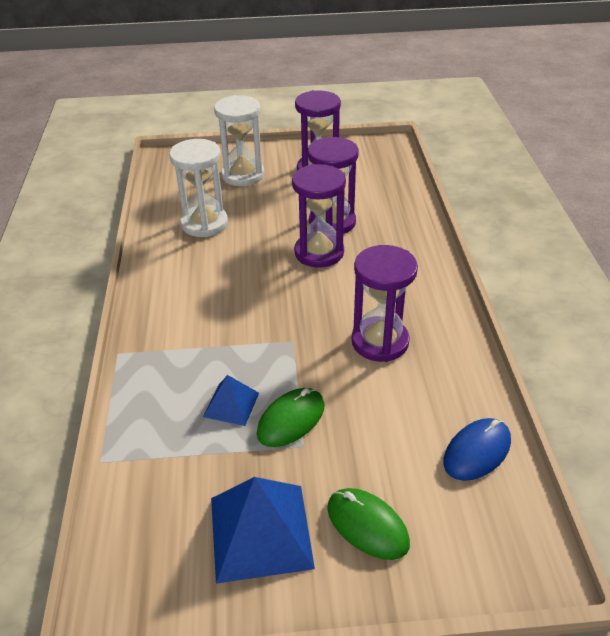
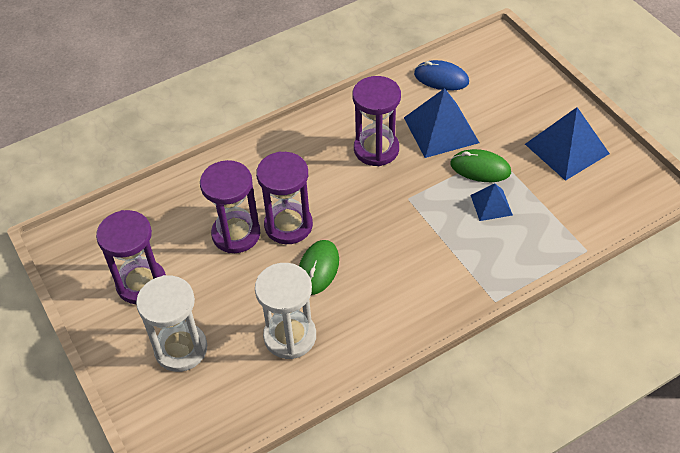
camera: 115 degrees left, 10 degrees up
(367, 525) = (526, 107): green mouse -> green mouse (318, 269)
(378, 410) = (441, 130): none -> blue pyramid

